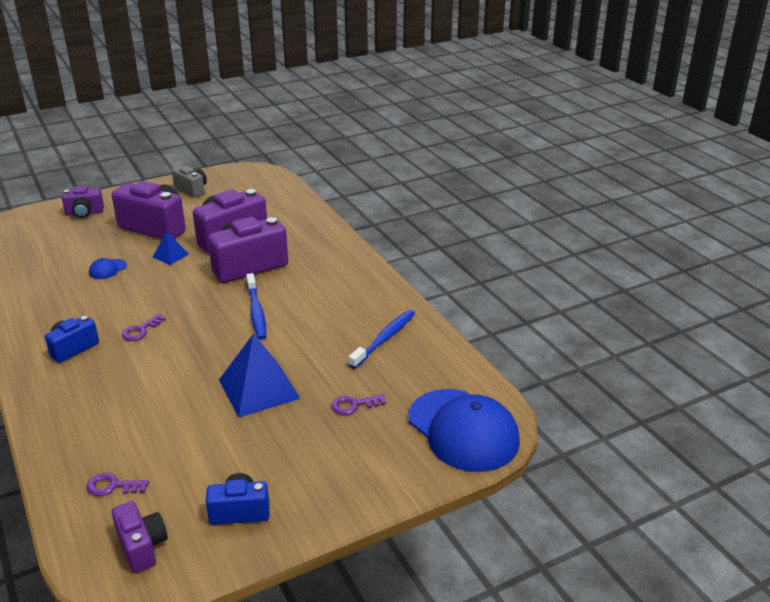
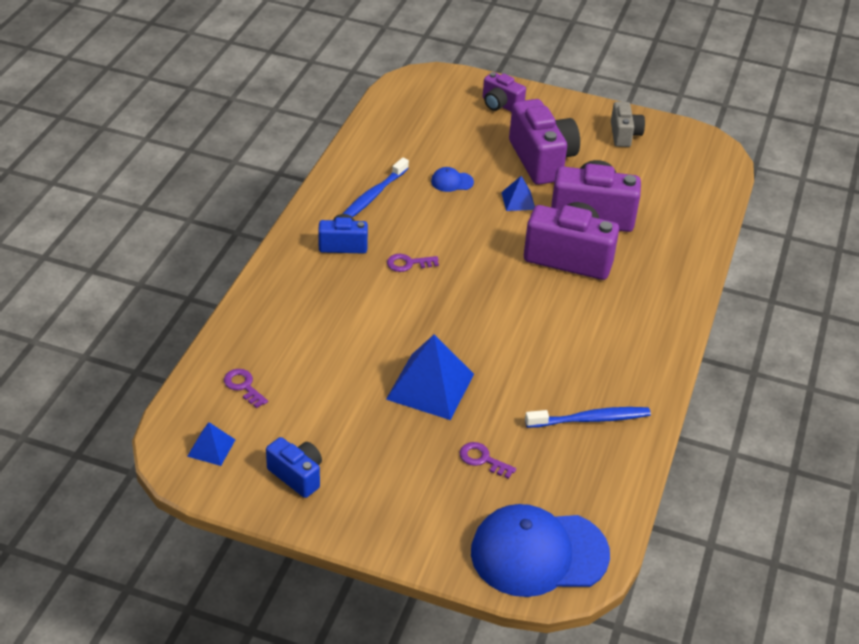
camera: 45 degrees right, 10 degrees up
(142, 547) = (211, 447): purple camera -> blue pyramid
(256, 312) = (517, 311): blue toothbrush -> blue toothbrush (372, 196)
(463, 430) = (538, 553): blue cap -> blue cap turned 75 degrees clockwise

